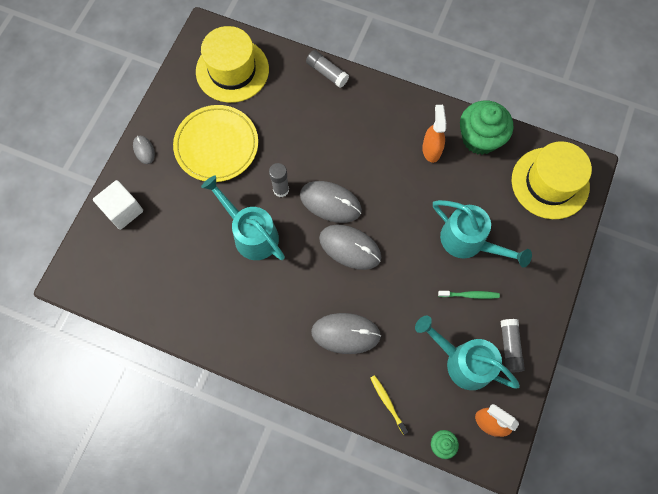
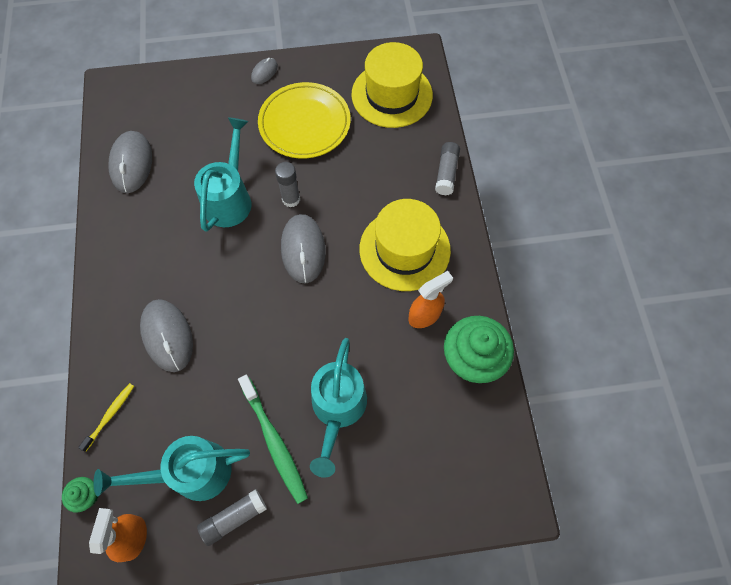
camera: 60 degrees right, 5 degrees down
(123, 210) = (196, 88): white cube -> none
(350, 248) = (263, 292): grey mouse -> grey mouse (131, 163)
(463, 362) = (192, 472): turquoise watering can -> turquoise watering can turned 105 degrees counterclockwise
(469, 295) = (274, 441): green toothbrush -> green toothbrush, size x1.77
(550, 183) = (467, 467): yellow hat -> yellow hat (404, 249)

